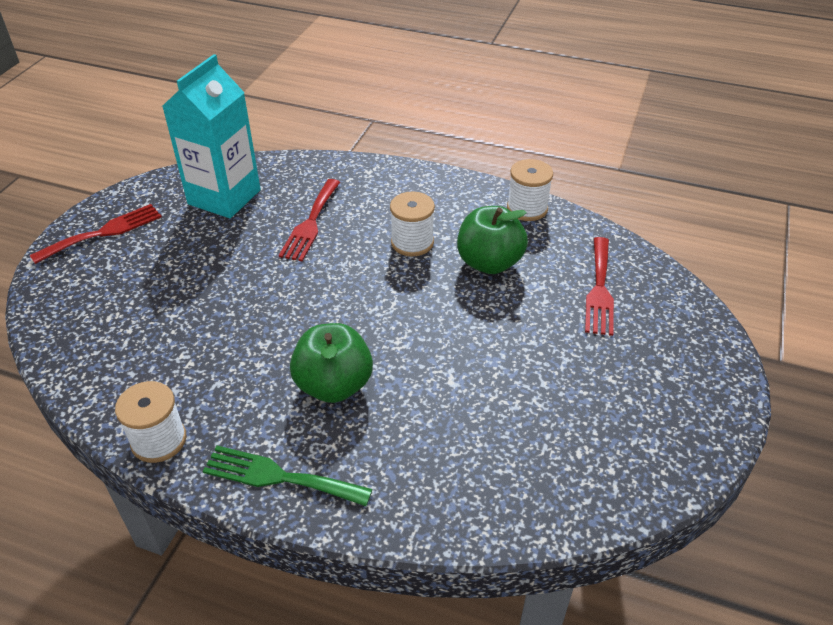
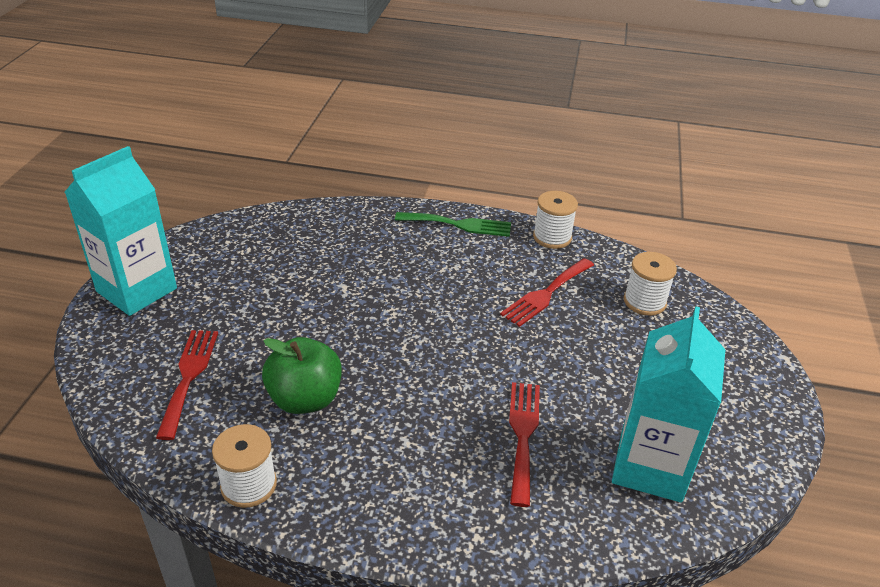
camera: 170 degrees right, 5 degrees down
(103, 233) = (748, 400): red fork -> red fork (546, 294)
(334, 385) = (439, 277): green apple -> none
(412, 242) = (395, 418): white spool -> white spool (644, 302)
(697, 395) = (136, 290): none -> turquoise carton

